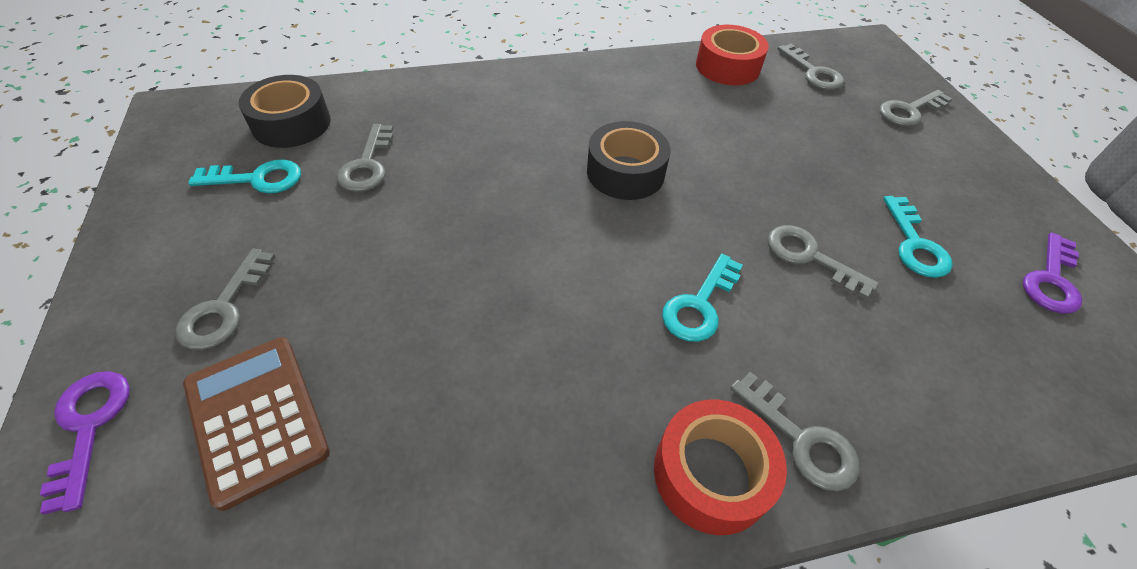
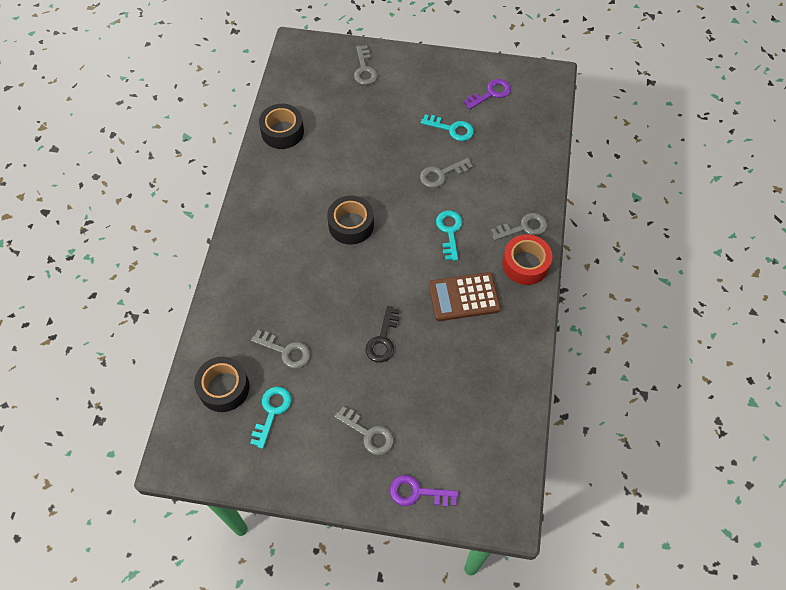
camera: 65 degrees left, 10 degrees up
(256, 418) = (439, 423): brown calculator -> brown calculator (464, 297)
(424, 273) = (383, 340): none -> black key
(699, 305) = (449, 231): turquoise key -> turquoise key turned 150 degrees counterclockwise
(727, 67) = (282, 132): red tape -> black tape
(813, 72) = (309, 92): grey key -> none
(1051, 280) = (491, 93): purple key -> purple key turned 90 degrees counterclockwise

